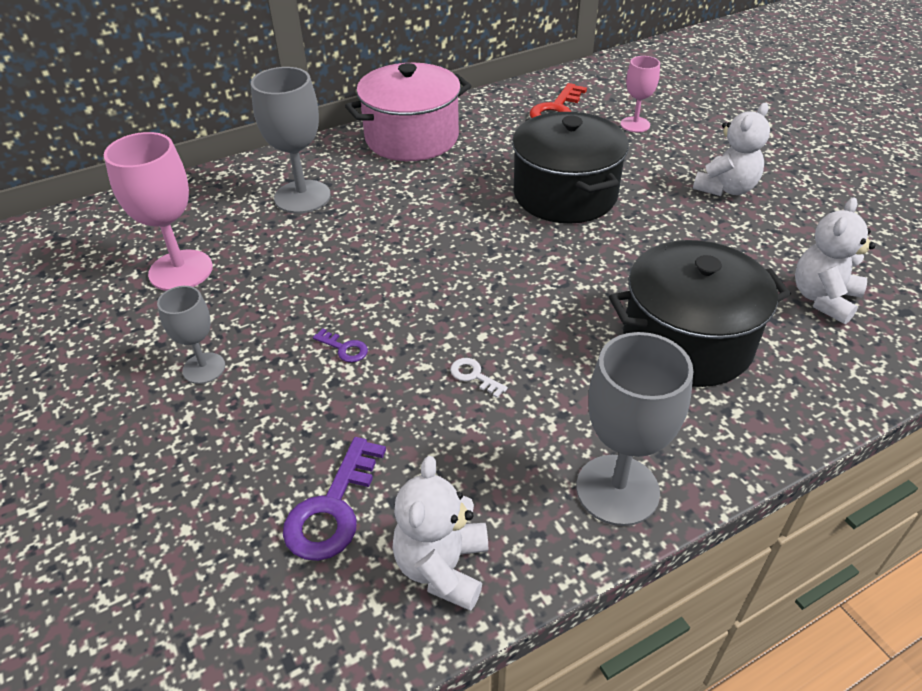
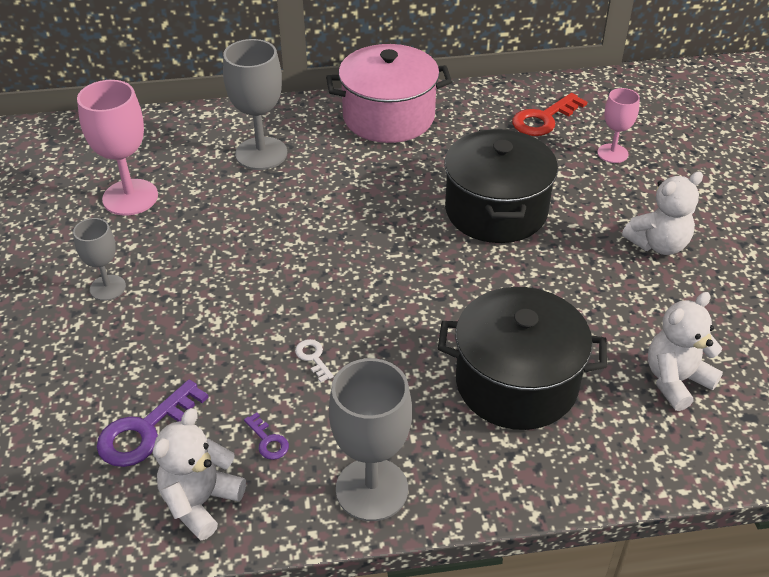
camera: 20 degrees right, 0 degrees up
(344, 348) = (222, 303): purple key -> purple key (268, 441)

